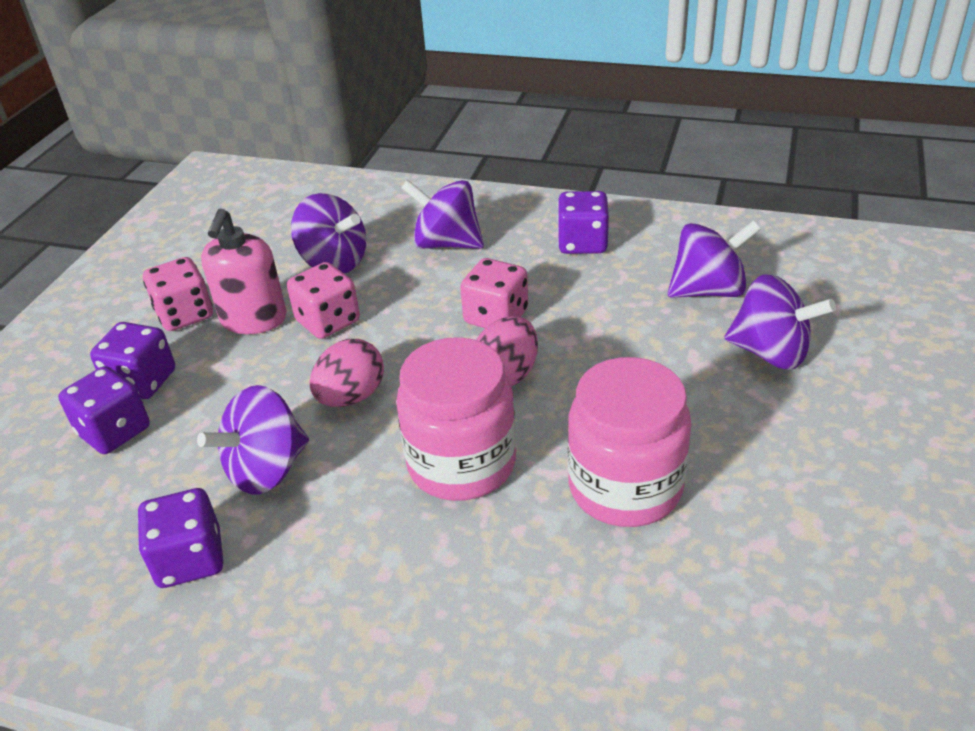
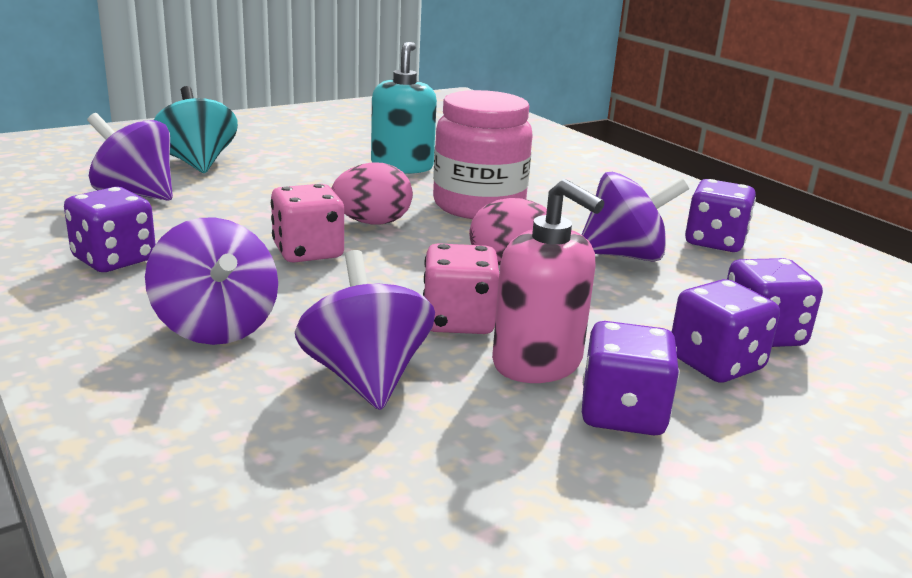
camera: 145 degrees left, 15 degrees down
(185, 315) = (622, 413): pink dice -> purple dice
(253, 319) = (537, 363): pink soap dispenser -> pink soap dispenser turned 90 degrees clockwise
(625, 487) = (402, 166): pink jar -> turquoise soap dispenser
(770, 353) = (197, 163): purple spinning top -> turquoise spinning top

